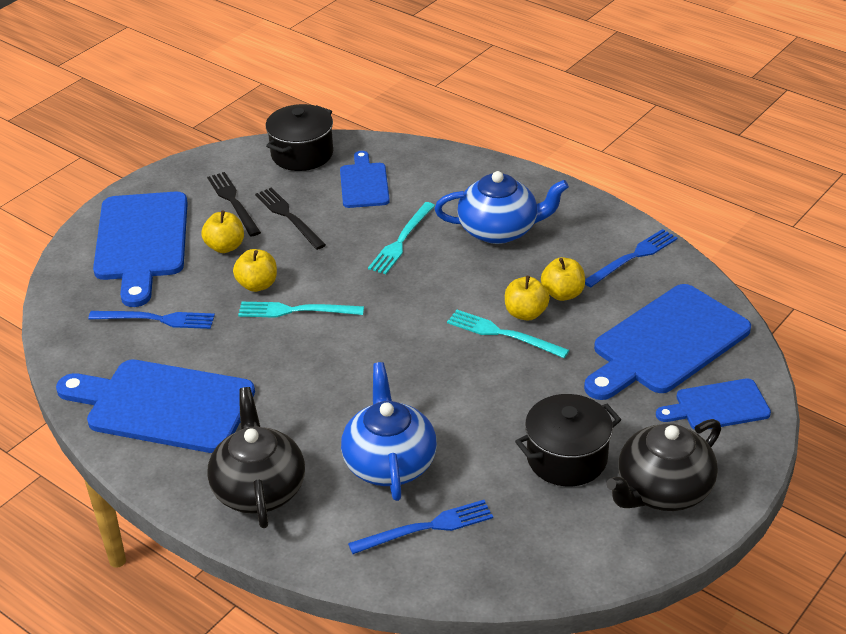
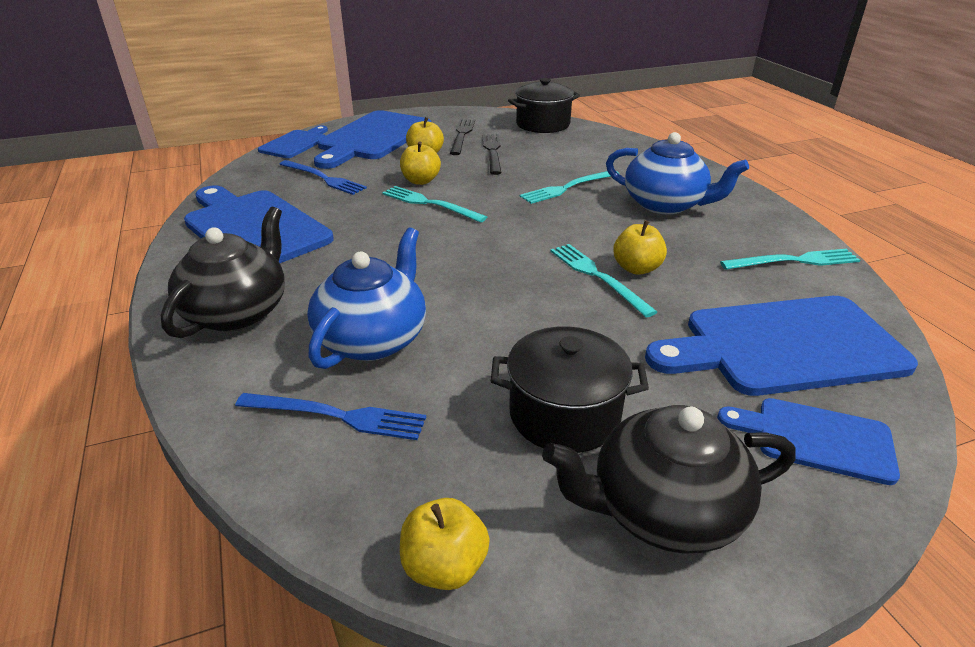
camera: 30 degrees right, 5 degrees down
(364, 183) = (573, 149): blue cutting board -> blue cutting board (295, 143)
(562, 294) = (690, 266): yellow apple -> yellow apple (444, 566)
(632, 257) = (794, 261): blue fork -> turquoise fork

